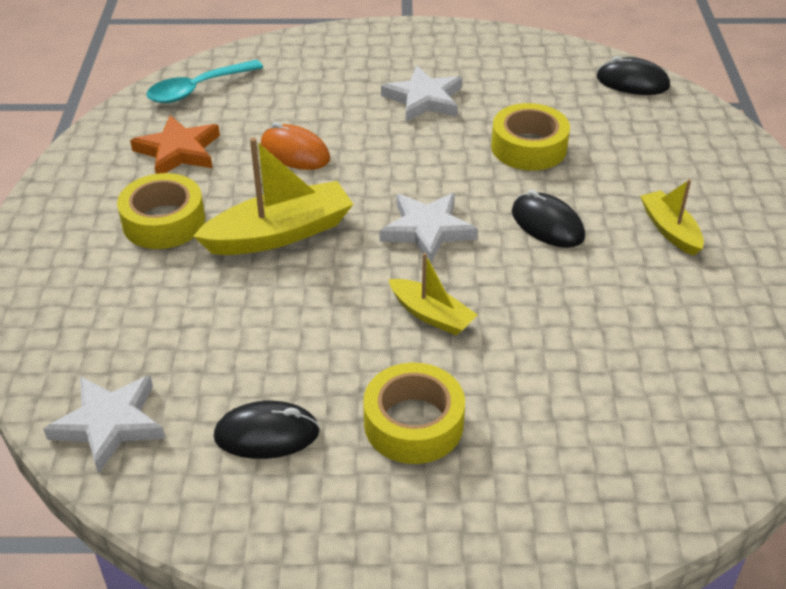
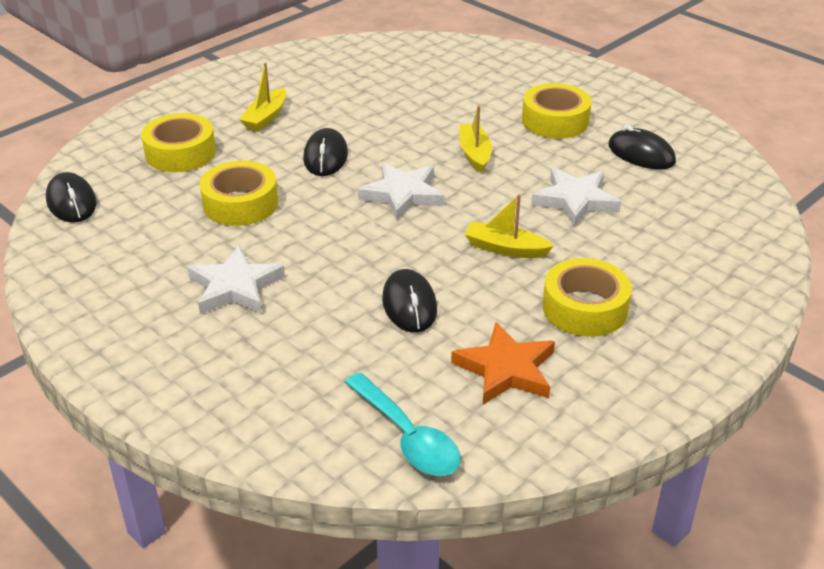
camera: 135 degrees left, 5 degrees down
(109, 424) = (733, 202): white star -> white star (575, 200)
(197, 89) = (407, 437): turquoise spoon -> turquoise spoon turned 45 degrees clockwise
(280, 233) = (505, 248): yellow boat -> yellow boat, size x0.59
(295, 152) = (409, 305): orange mouse -> black mouse
(654, 156) = (180, 153): none -> yellow tape

